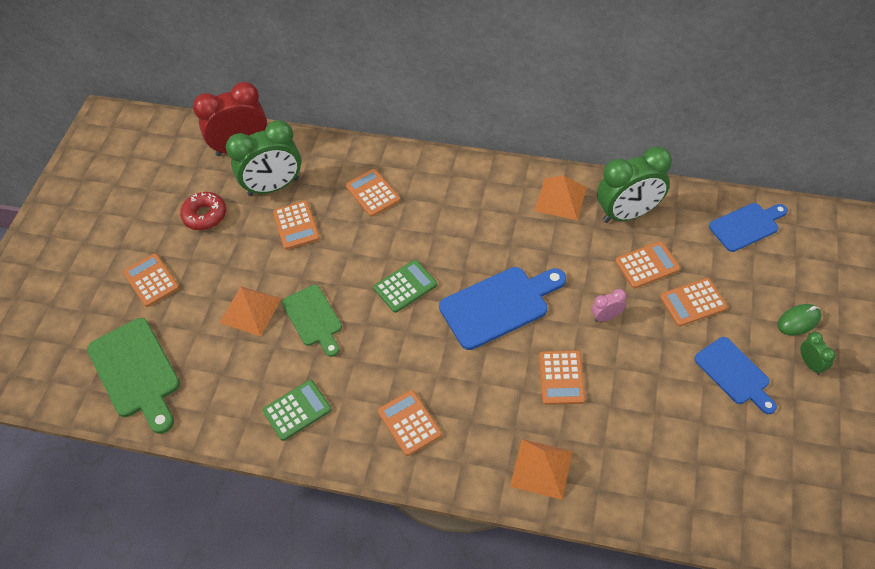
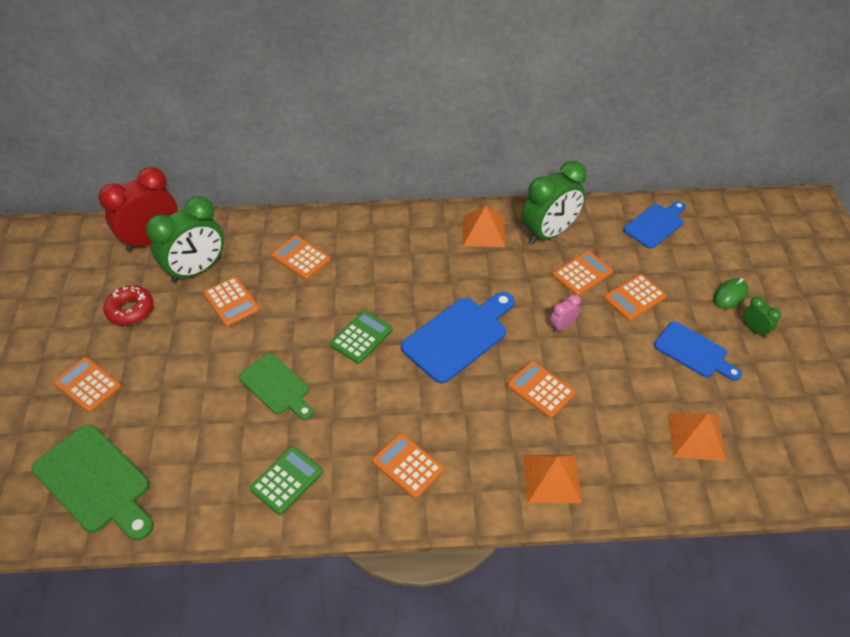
camera: 20 degrees left, 5 degrees down
(250, 310) = (207, 392): orange pyramid -> orange pyramid (696, 436)
(561, 378) = (540, 389): orange calculator -> orange calculator turned 150 degrees clockwise

